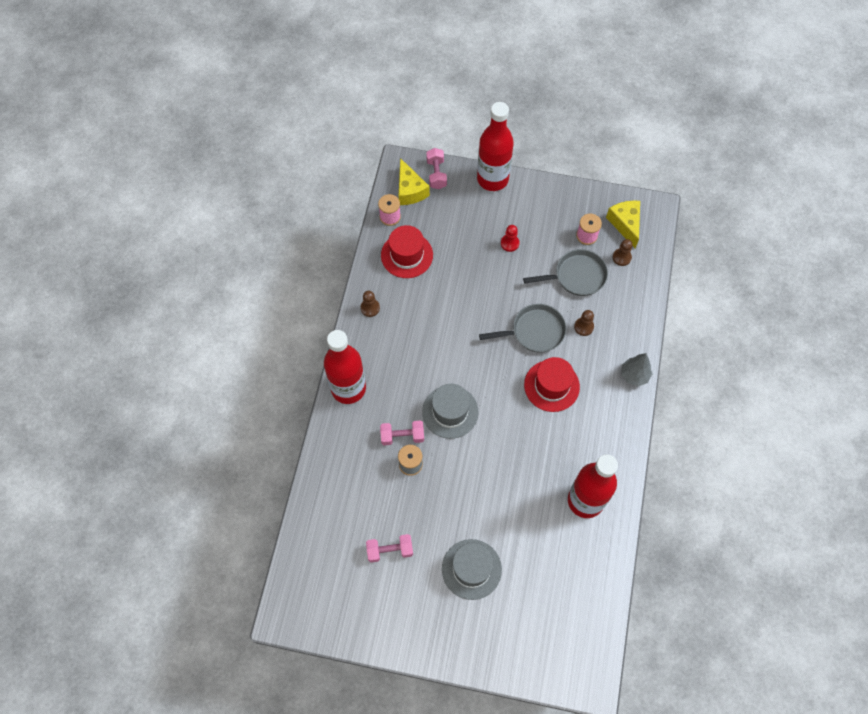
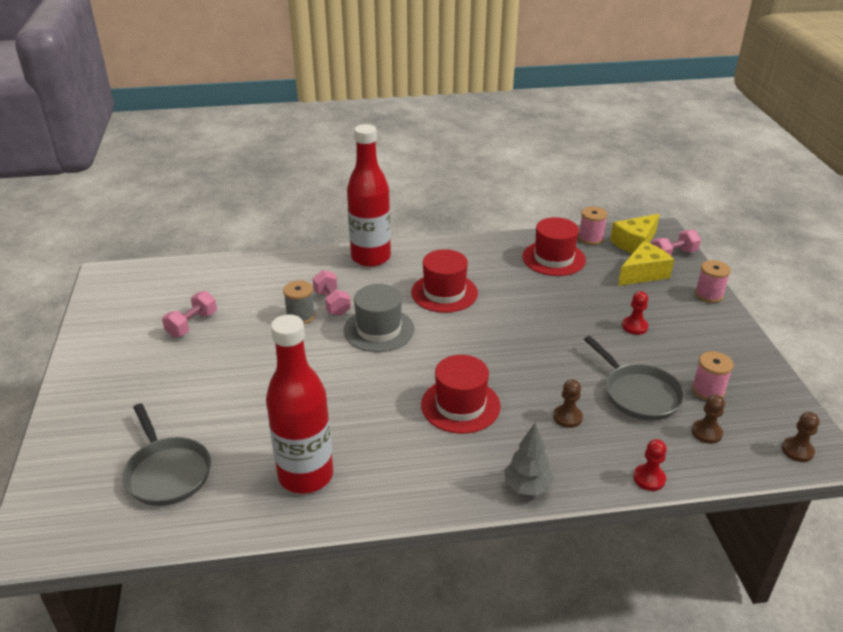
camera: 70 degrees right, 30 degrees down
(370, 308) = (472, 250): brown pawn -> brown pawn (797, 450)
(390, 550) = (192, 324): pink dumbbell -> pink dumbbell turned 60 degrees clockwise
(421, 350) = (444, 293): none -> red hat
(471, 569) = (181, 390): grey hat -> none
(492, 179) = (709, 295): red bottle -> pink spool
(534, 331) = (528, 373): grey pan -> grey pan (167, 472)
(625, 224) = (763, 425): yellow cheese -> yellow cheese (643, 273)
(647, 307) = (649, 478): none -> red pawn

